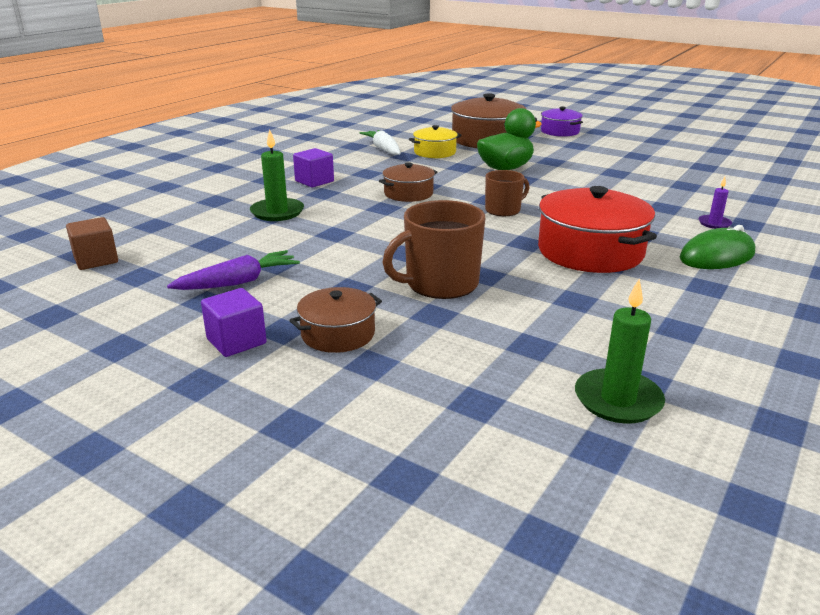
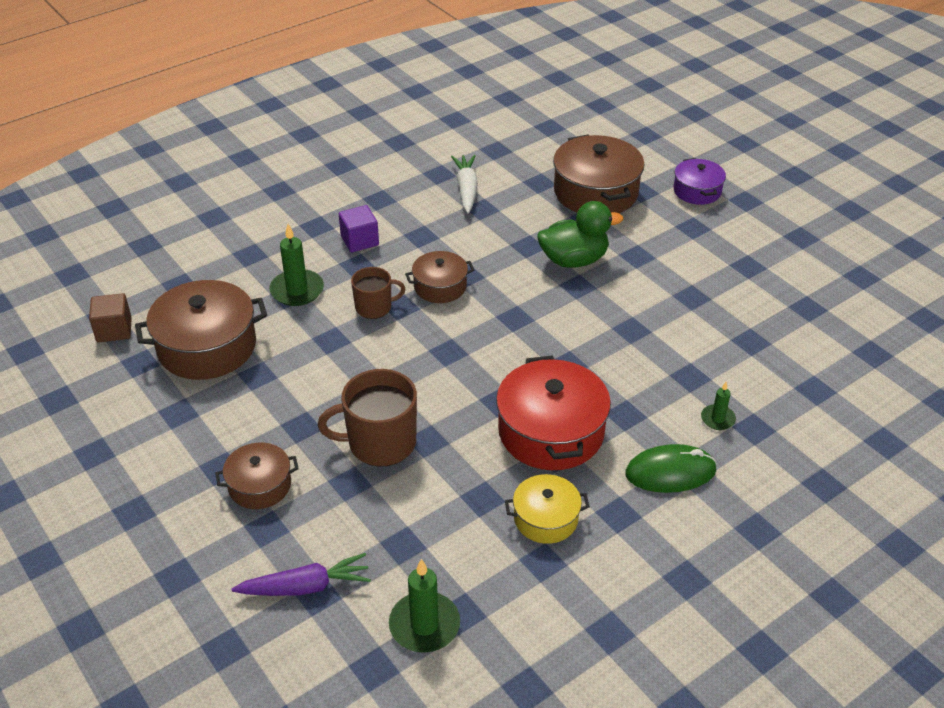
camera: 20 degrees right, 15 degrees up
(208, 255) = (207, 346): none -> brown pot
(236, 341) = (180, 472): purple cube -> none
(238, 282) = (214, 394): purple carrot -> purple carrot (306, 586)
(435, 152) = (518, 208): yellow pot -> yellow pot (546, 518)
(503, 210) = (516, 340): brown mug -> brown mug (374, 307)
(714, 223) = (717, 419): purple candle -> green candle

